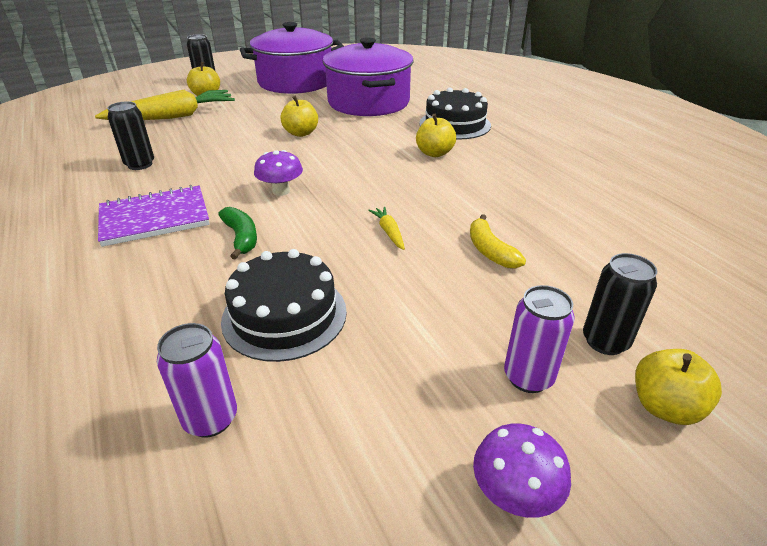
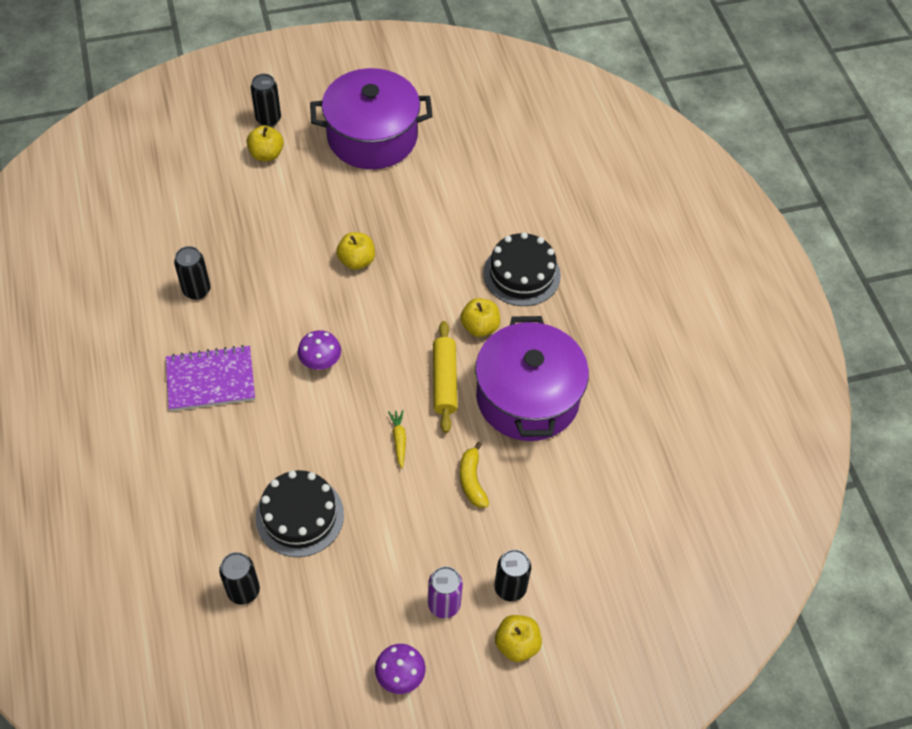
camera: 10 degrees right, 20 degrees up
(173, 116) = (229, 198): yellow carrot -> none
(210, 419) = (243, 591): purple can -> black can
(241, 237) = (279, 422): green banana -> none
(368, 102) = (444, 205): purple pot -> purple pot (527, 397)
(418, 187) = (444, 381): none -> yellow rolling pin

